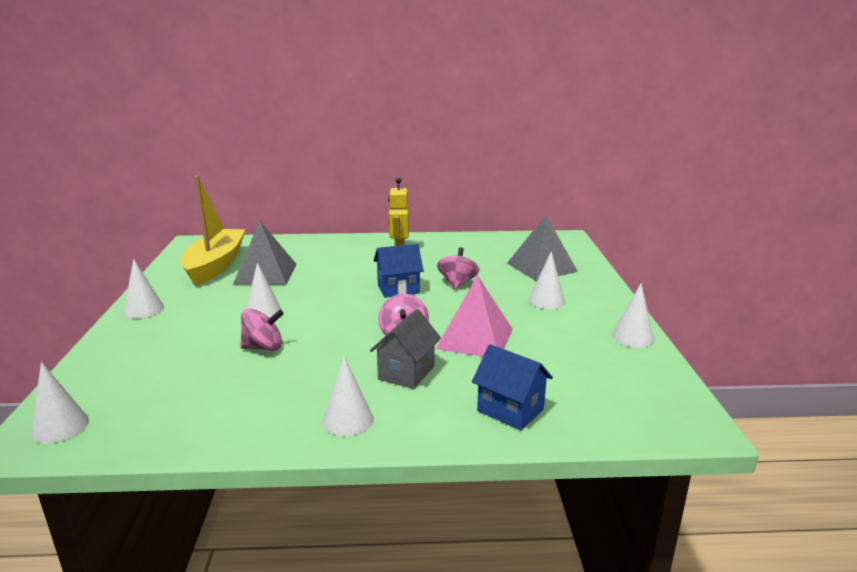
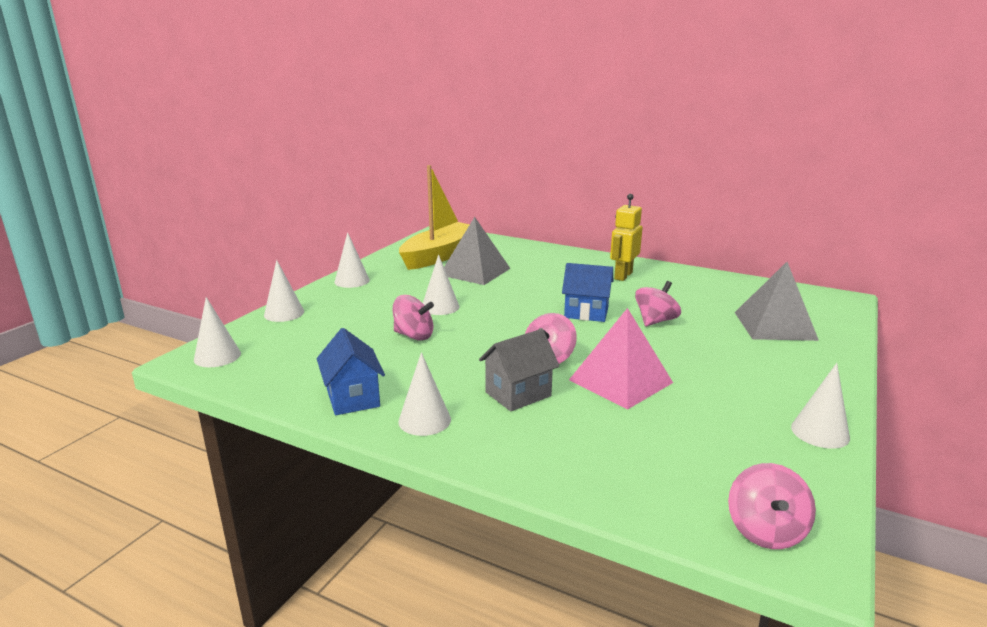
camera: 30 degrees right, 0 degrees up
(510, 410) = (589, 463): blue house -> blue house (353, 398)
(546, 301) = (744, 363): white cone -> white cone (284, 313)
(659, 416) = (765, 531): none -> pink spinning top

